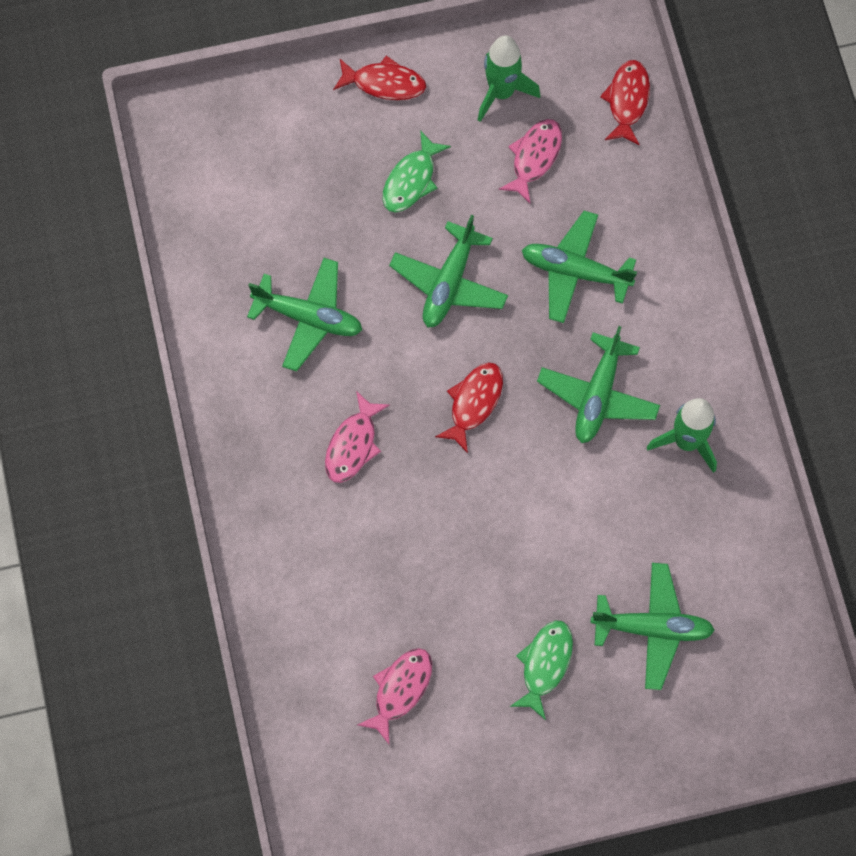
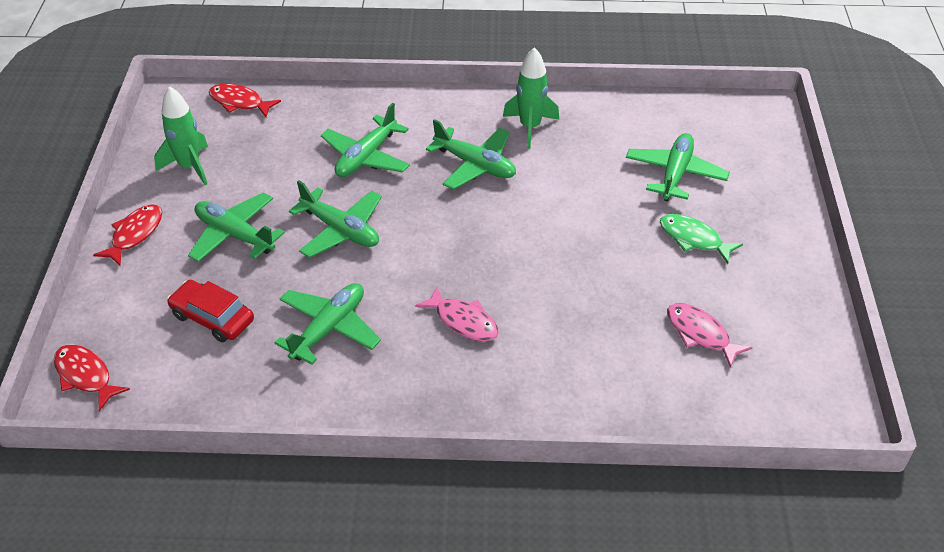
camera: 75 degrees left, 25 degrees down
(293, 204) = (212, 318): none -> red car
(411, 180) = (235, 235): green fish -> green plane
(474, 403) = (454, 236): red fish -> red fish (85, 376)
(534, 157) = (257, 160): pink fish -> none

